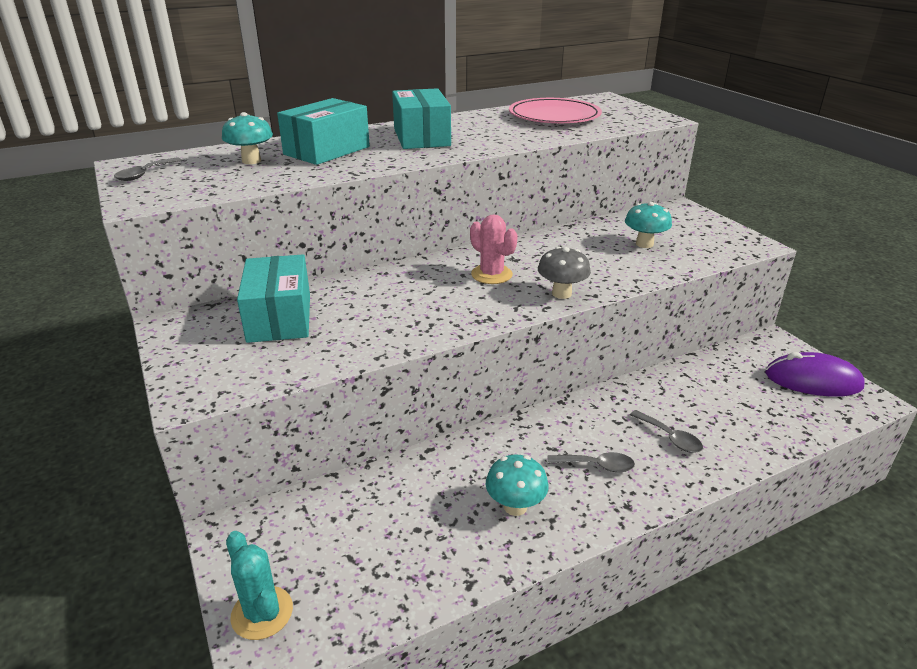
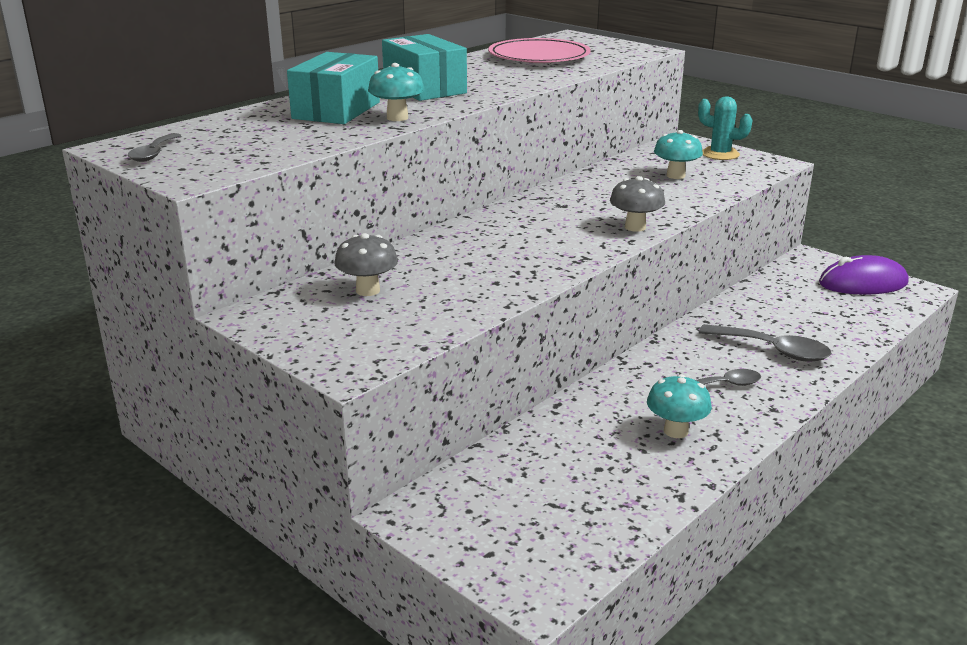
camera: 20 degrees left, 5 degrees down
(251, 161) = (263, 128): turquoise mushroom -> turquoise mushroom (397, 118)
(262, 613) = (505, 565): turquoise cactus -> turquoise cactus (720, 154)
(279, 317) = (368, 290): turquoise box -> grey mushroom
(491, 274) = (552, 221): pink cactus -> none
(670, 437) = (773, 350): grey spoon -> grey spoon, size x1.58

